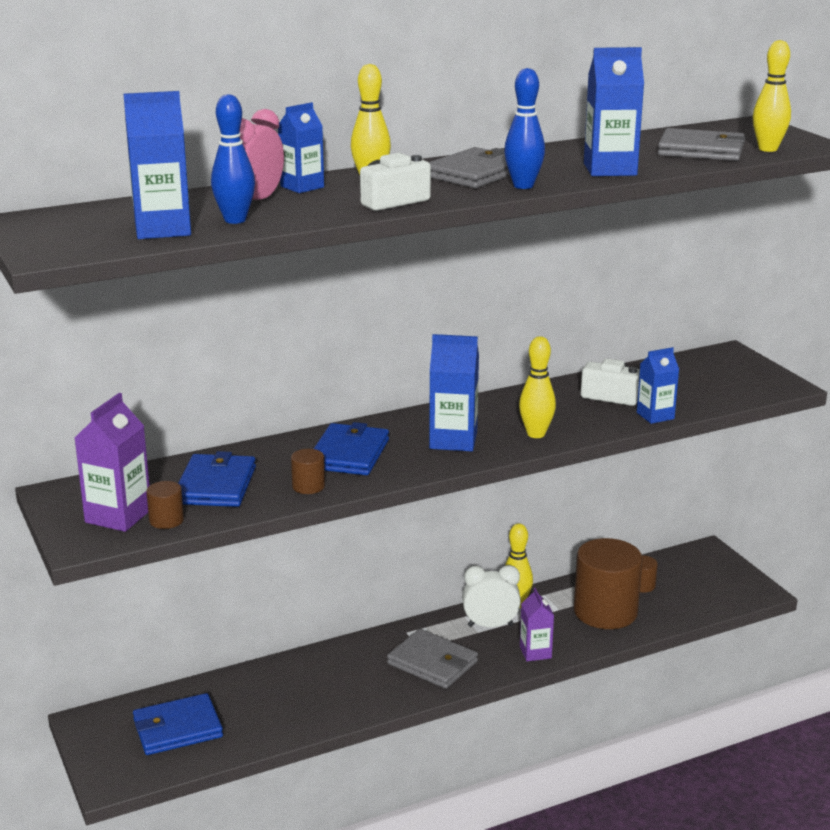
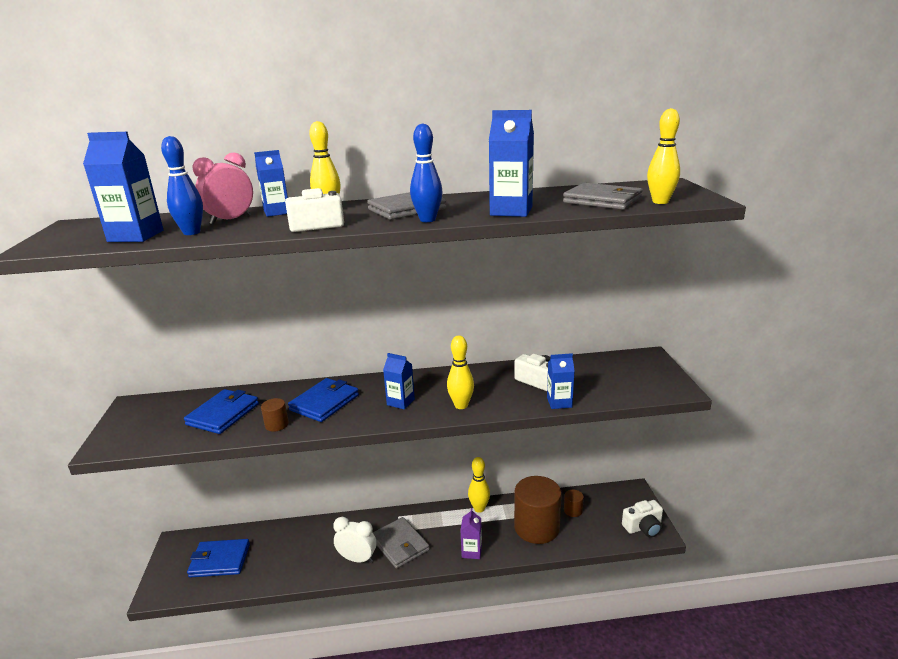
camera: 20 degrees right, 0 degrees up
(118, 516) = (146, 428): purple carton -> none
(166, 520) = (168, 437): brown cylinder -> none
(453, 440) = (400, 402): blue carton -> blue carton, size x0.66
(490, 625) = (453, 522): white clock -> white clock (357, 559)
(739, 588) = (643, 527): none -> white camera

